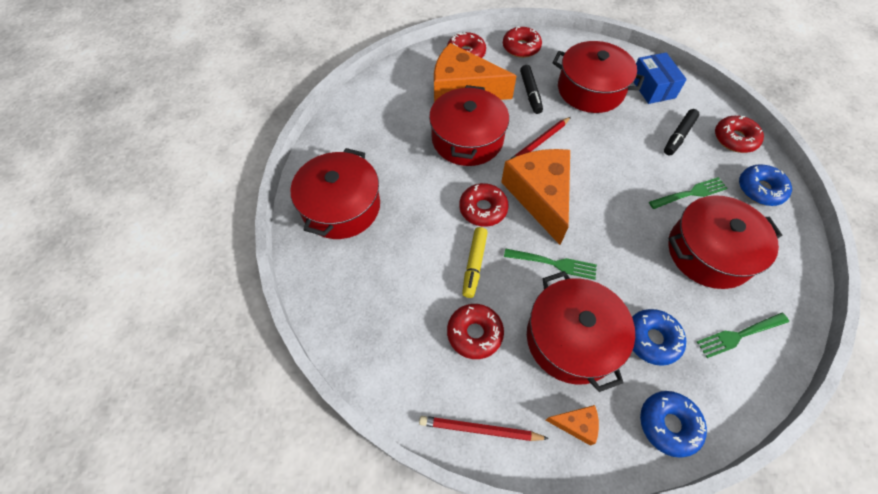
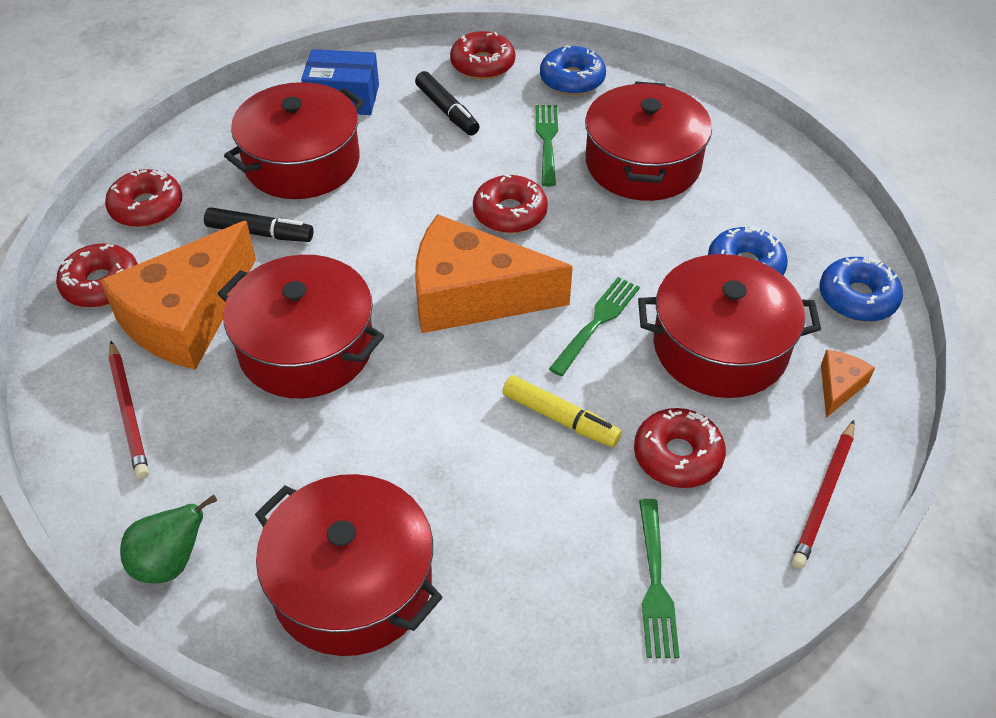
camera: 70 degrees left, 10 degrees down
(331, 138) = (171, 562): none -> green pear
(483, 209) = (462, 373): red donut -> red donut (510, 213)
(538, 143) = (370, 260): red pencil -> red pencil (128, 412)
(739, 335) = (762, 188): green fork -> green fork (655, 583)

